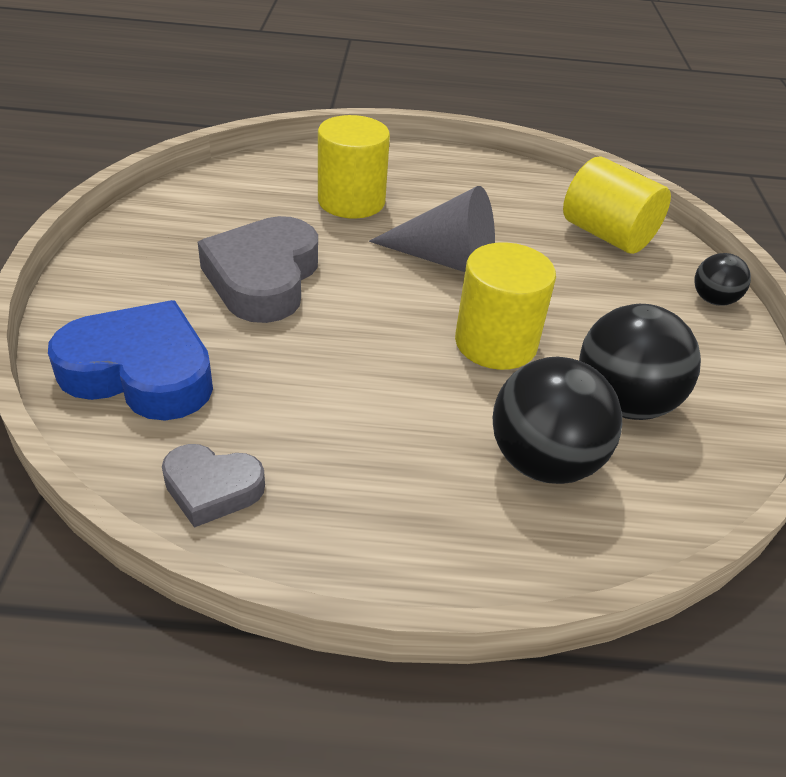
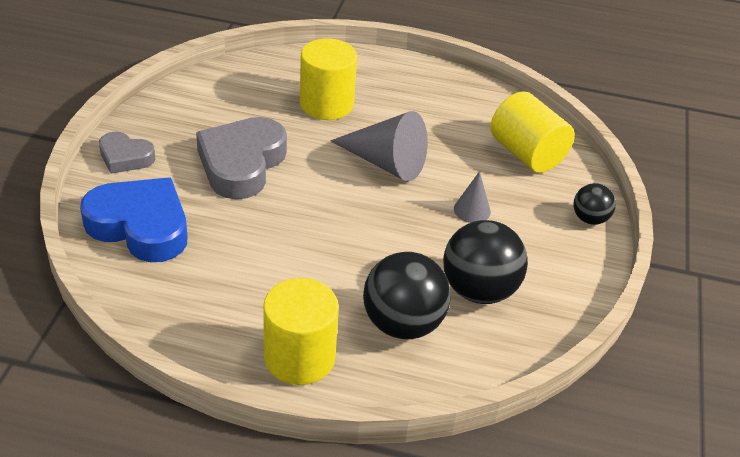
camera: 10 degrees right, 0 degrees up
(212, 488) = (172, 311): grey heart -> grey heart (125, 157)
(495, 343) = (400, 234): yellow cylinder -> yellow cylinder (299, 357)
(571, 304) = (472, 210): none -> grey cone

